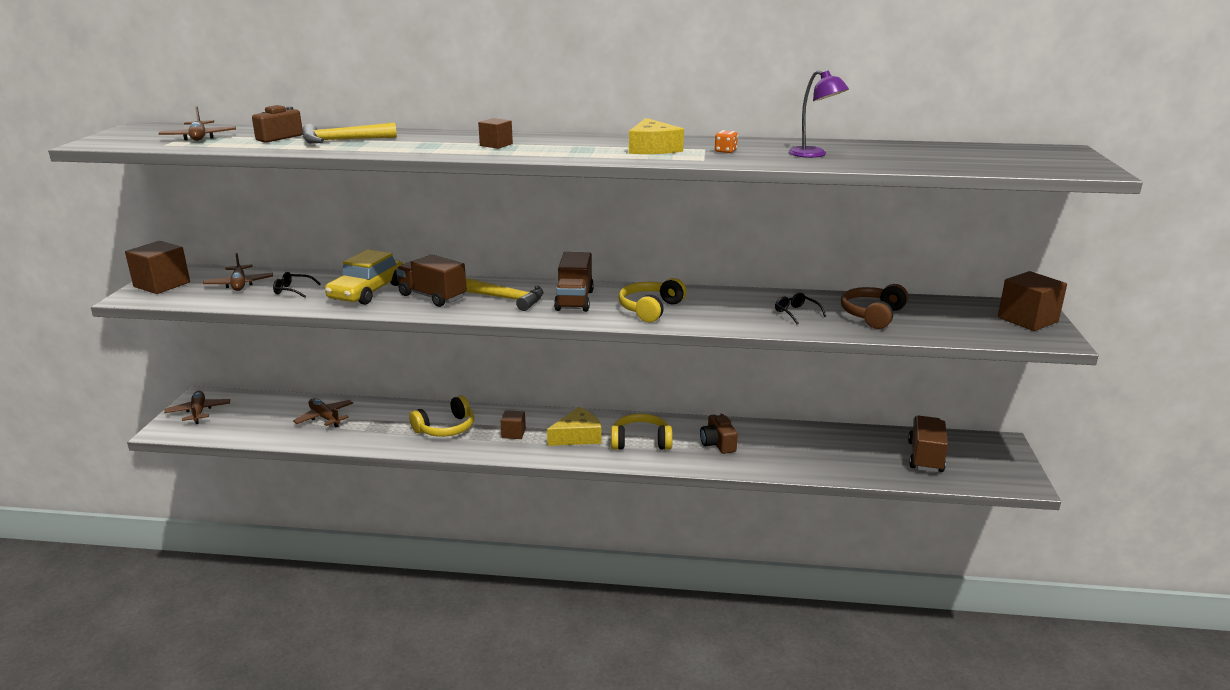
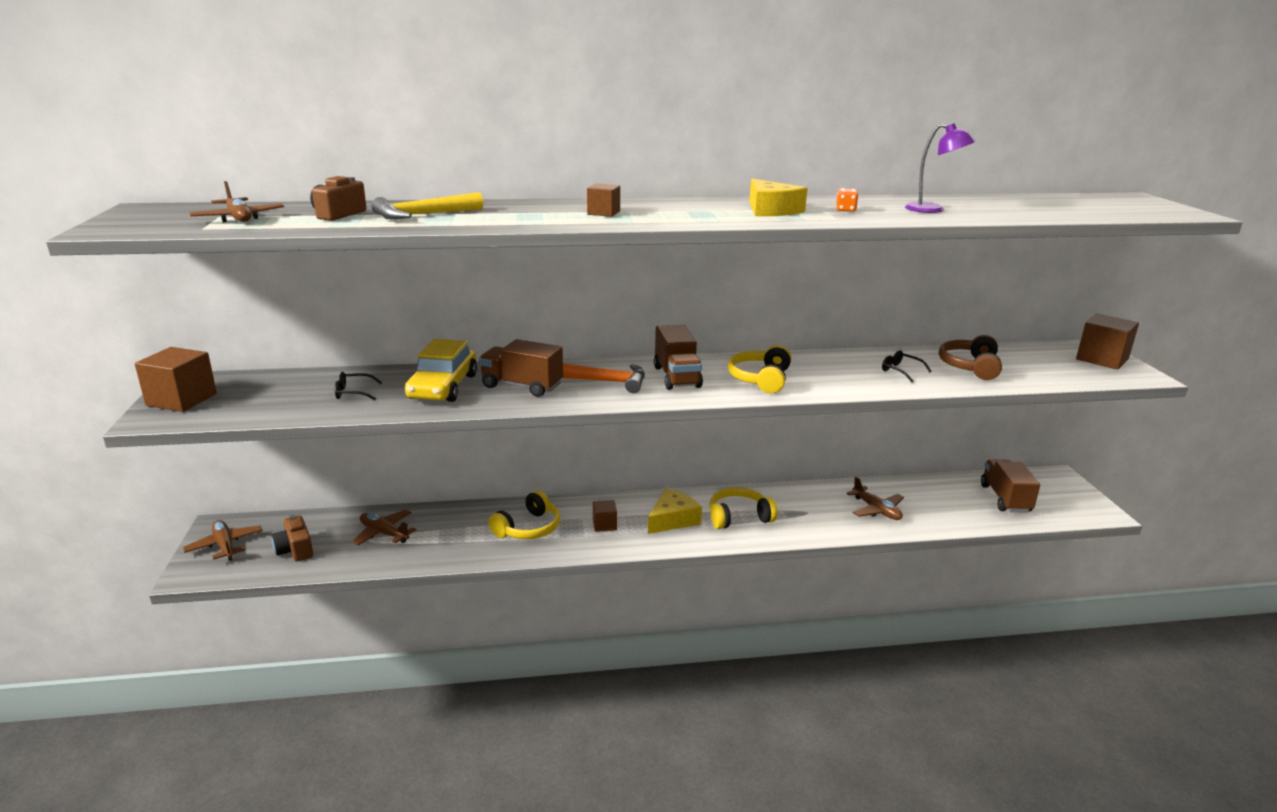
camera: 15 degrees left, 0 degrees up
(239, 284) = (281, 391): brown plane -> brown plane (876, 510)
(508, 299) = (606, 381): yellow hammer -> orange hammer
(717, 444) = (813, 509): brown camera -> brown camera (295, 550)

